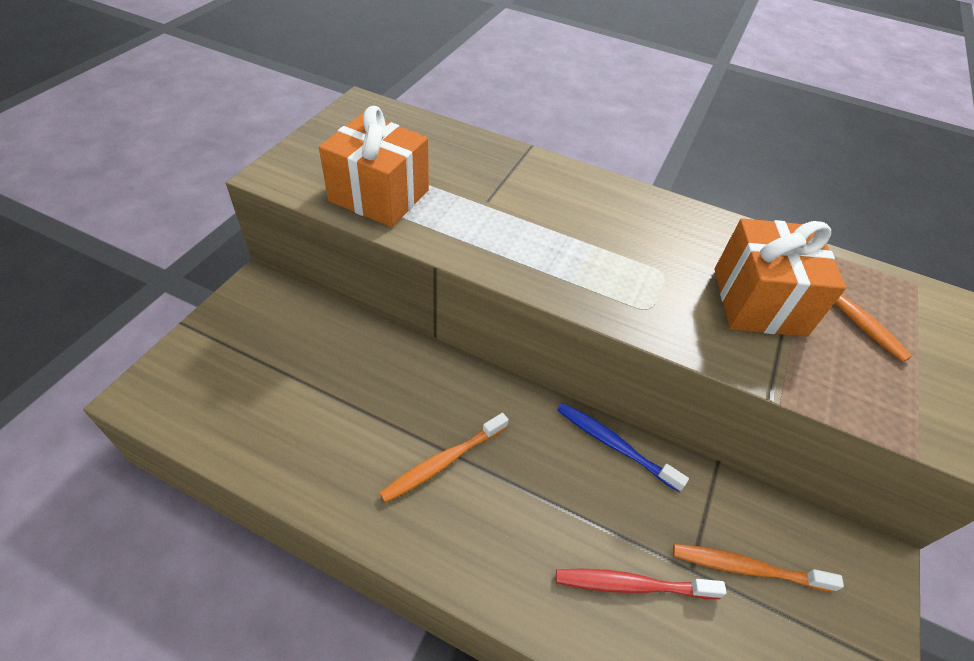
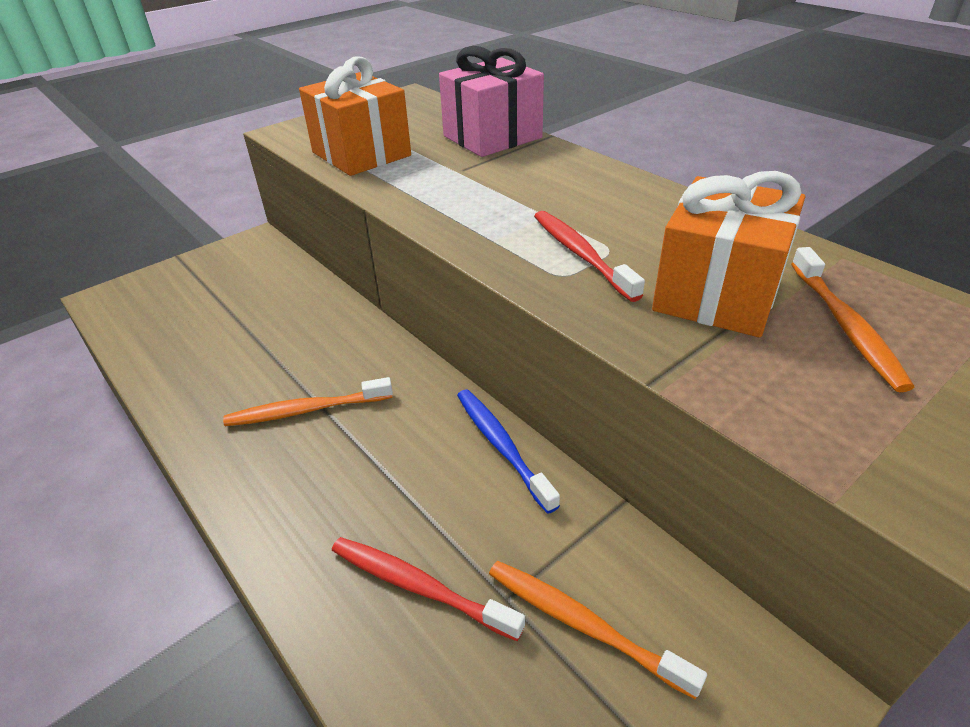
camera: 30 degrees right, 10 degrees down
(483, 155) = (492, 137): none -> pink gift
(647, 283) = (581, 254): none -> red toothbrush

